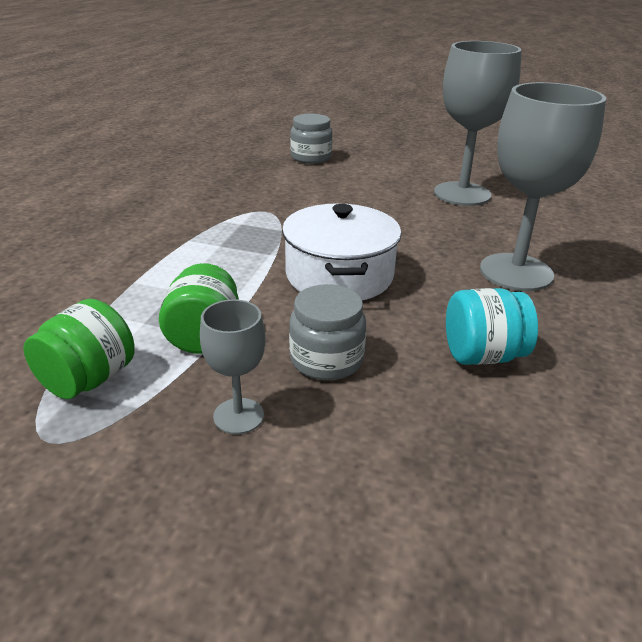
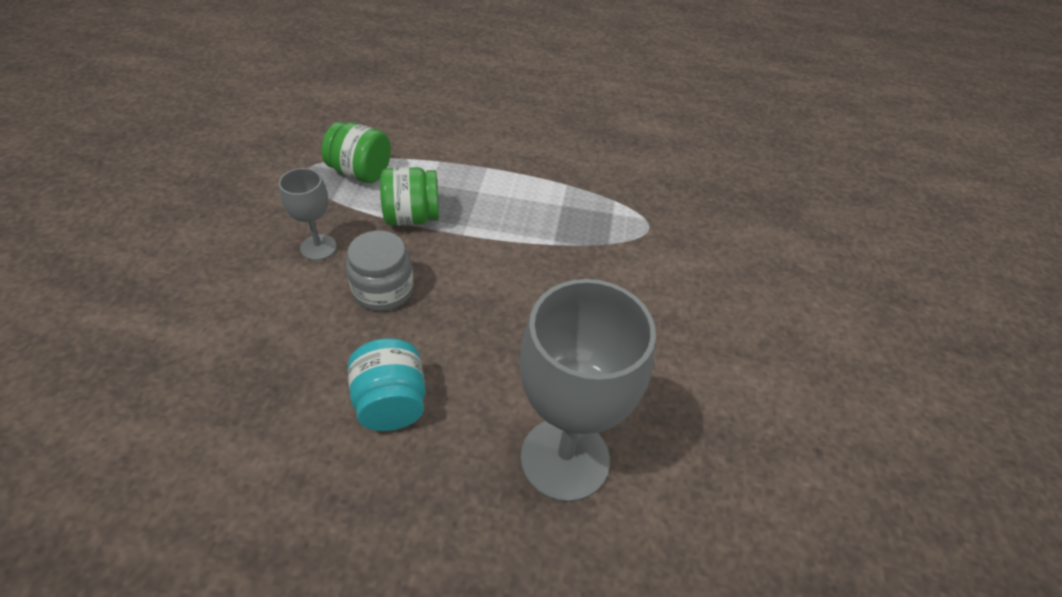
camera: 80 degrees right, 15 degrees up
(311, 157) = (828, 252): grey jar -> none
(339, 275) = (523, 293): white pot -> none
(462, 194) = (789, 421): grey goblet -> none

